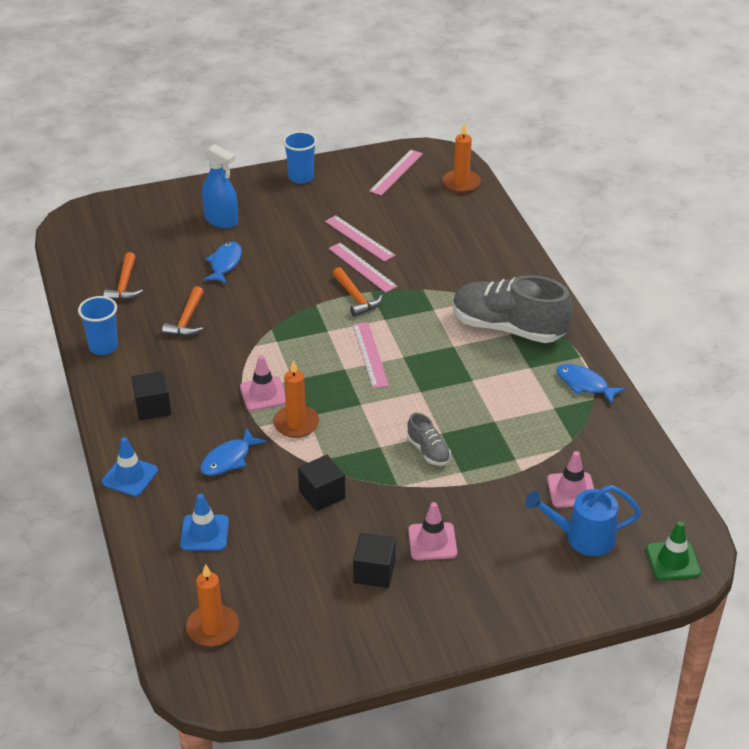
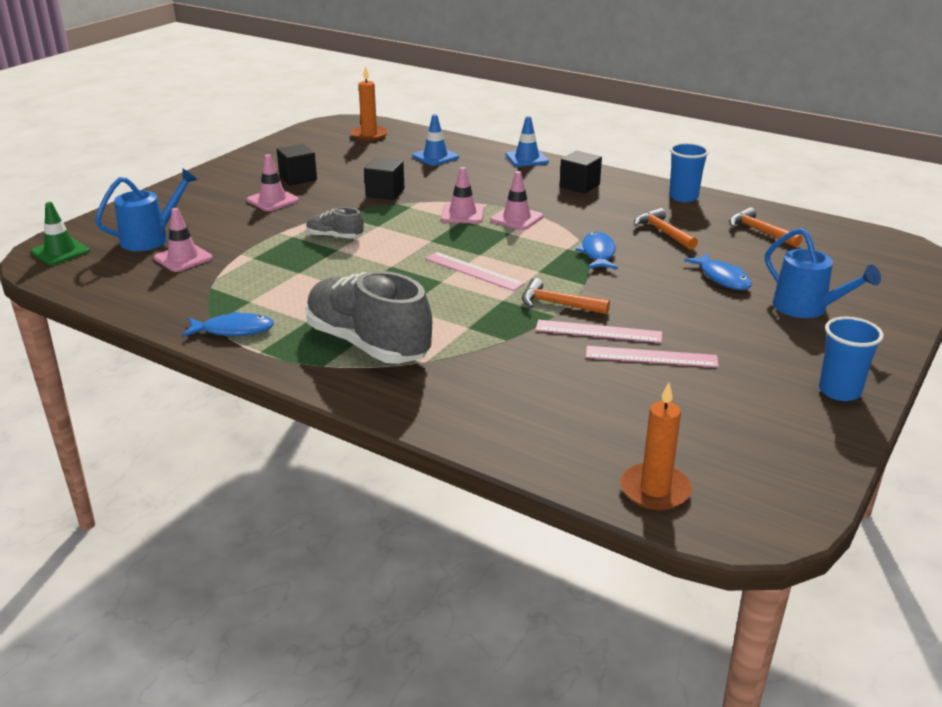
camera: 140 degrees right, 10 degrees down
(221, 220) = (807, 309): blue spray bottle -> blue watering can
(229, 459) = (478, 184): blue fish -> blue fish (598, 253)
(296, 424) = (462, 214): orange candle -> pink traffic cone
(396, 172) = (758, 459): pink ruler -> none
(508, 328) = (368, 344): grey shoe -> grey shoe turned 120 degrees counterclockwise

